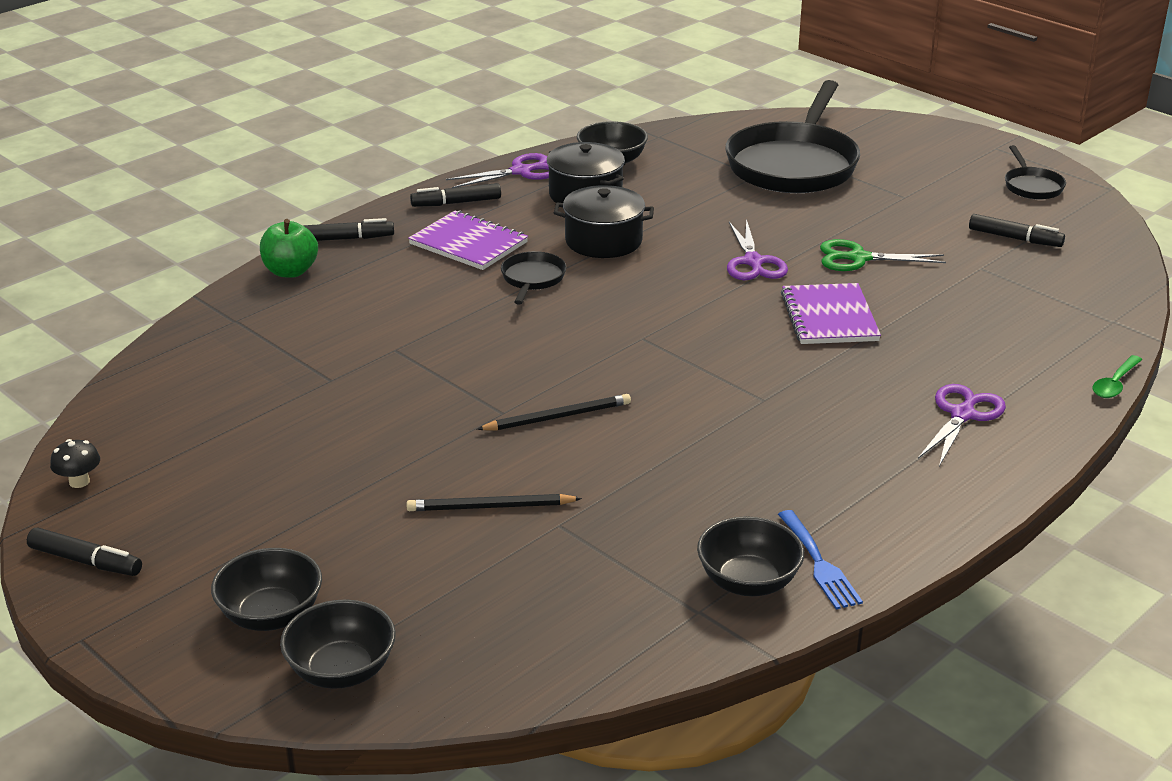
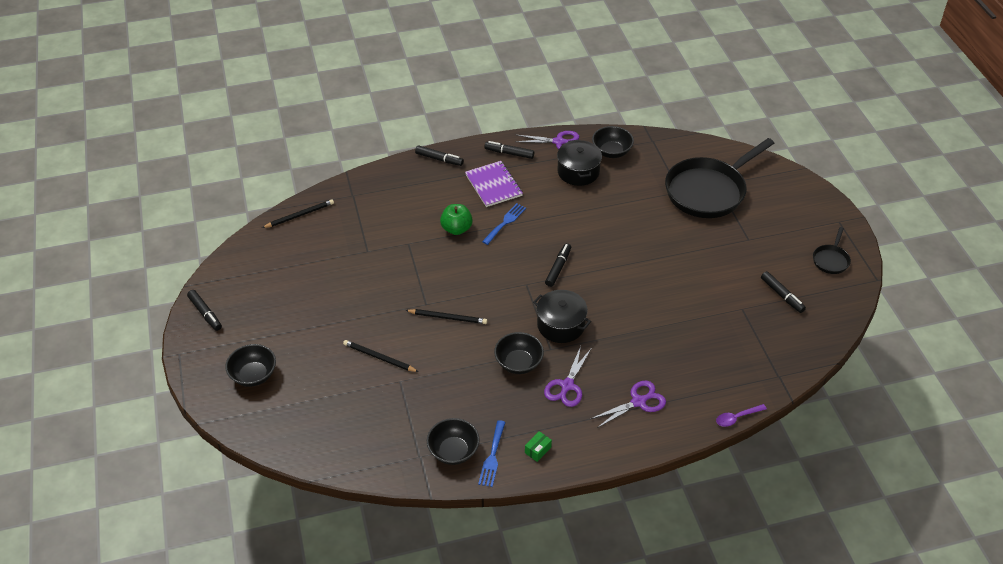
camera: 30 degrees right, 15 degrees up
(79, 482) = (229, 268): black mushroom -> none
(157, 372) = (299, 215): none -> black pencil
(290, 271) = (398, 172): green apple -> green apple (456, 229)
(341, 670) = (260, 416): black bowl -> black bowl (518, 363)
(532, 279) = (505, 222): black pan -> blue fork
(603, 241) = (560, 209): black pot -> black pot (561, 325)
(671, 304) = (558, 268): none -> black marker
(753, 262) = (624, 255): purple scissors -> purple scissors (567, 385)
(829, 317) = (630, 309): purple notebook -> none
(859, 258) = (682, 275): green scissors -> none
(881, 528) = (538, 450): none -> green box
(1115, 383) = (737, 417): green spoon -> purple spoon

